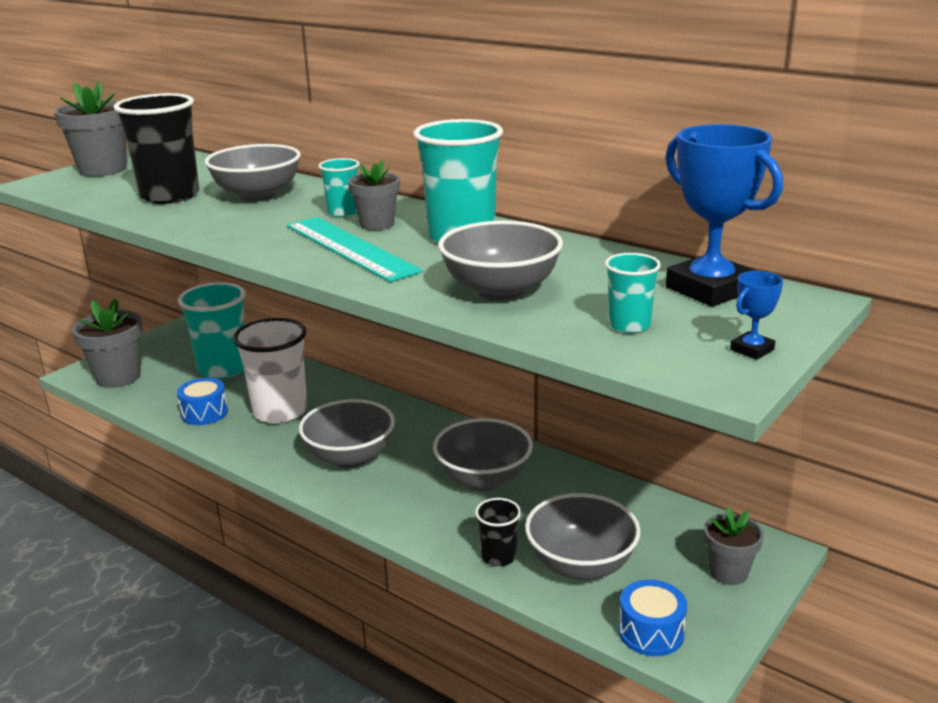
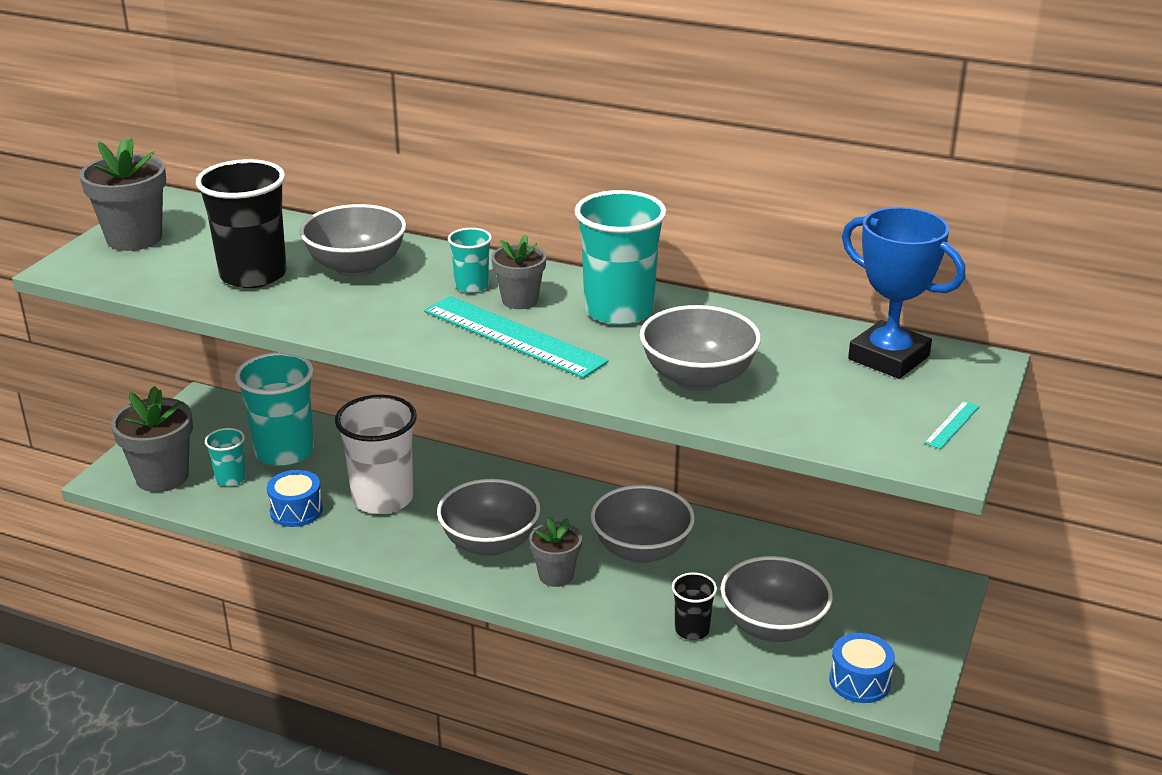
camera: 15 degrees left, 5 degrees up
(629, 325) = (836, 408): turquoise cup -> turquoise cup (230, 479)
(728, 572) = (909, 614): grey flower pot -> grey flower pot (556, 575)
(752, 350) = (952, 424): blue trophy -> turquoise ruler

